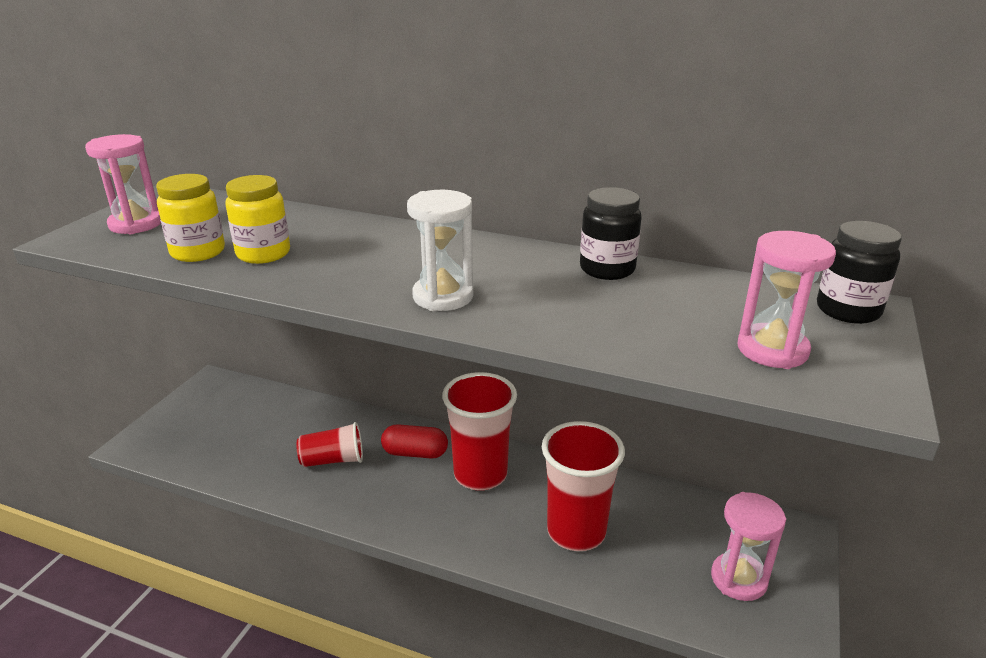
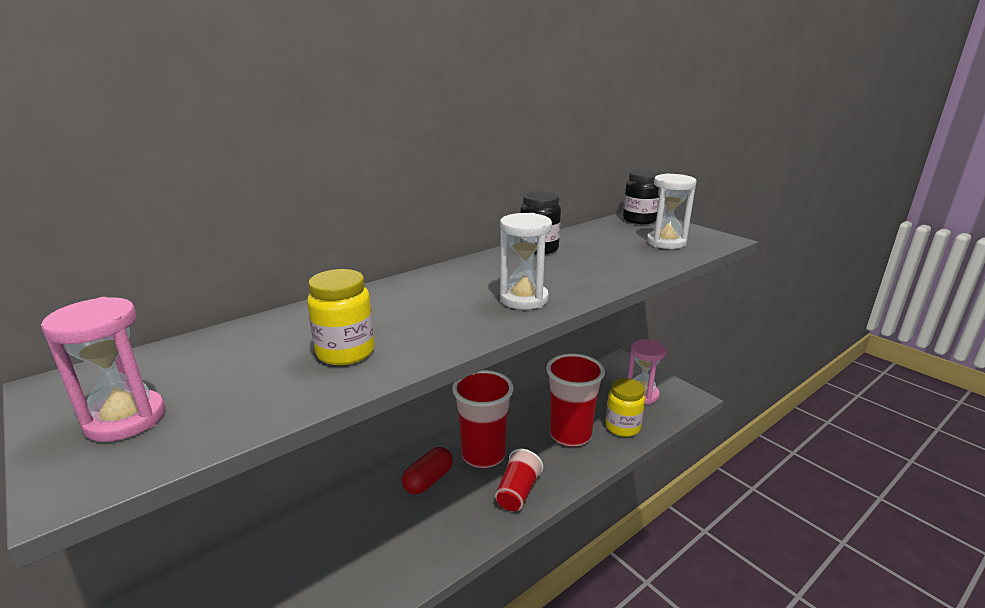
camera: 60 degrees left, 5 degrees down
(198, 252) = (286, 387): yellow jar -> yellow jar (622, 427)
(333, 460) = (389, 535): red cup -> red cup (517, 492)
(772, 350) = (666, 242): pink hourglass -> white hourglass

